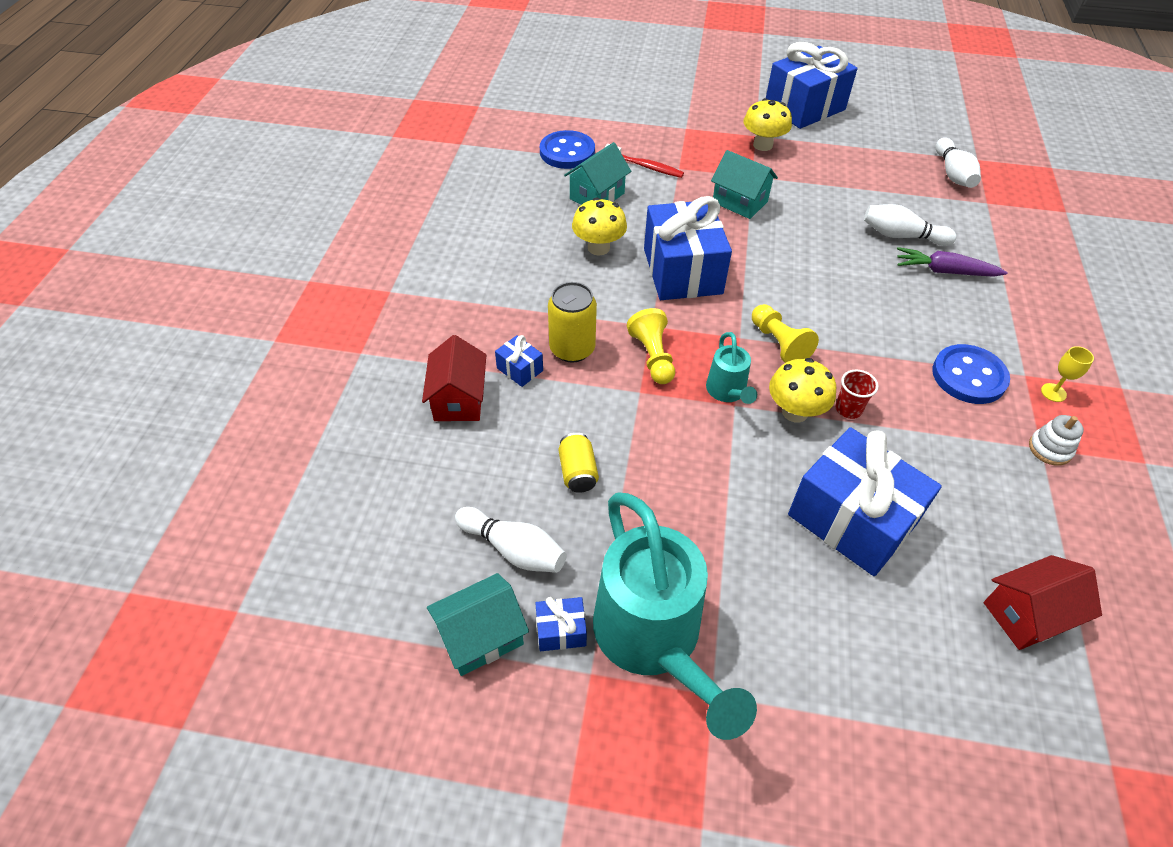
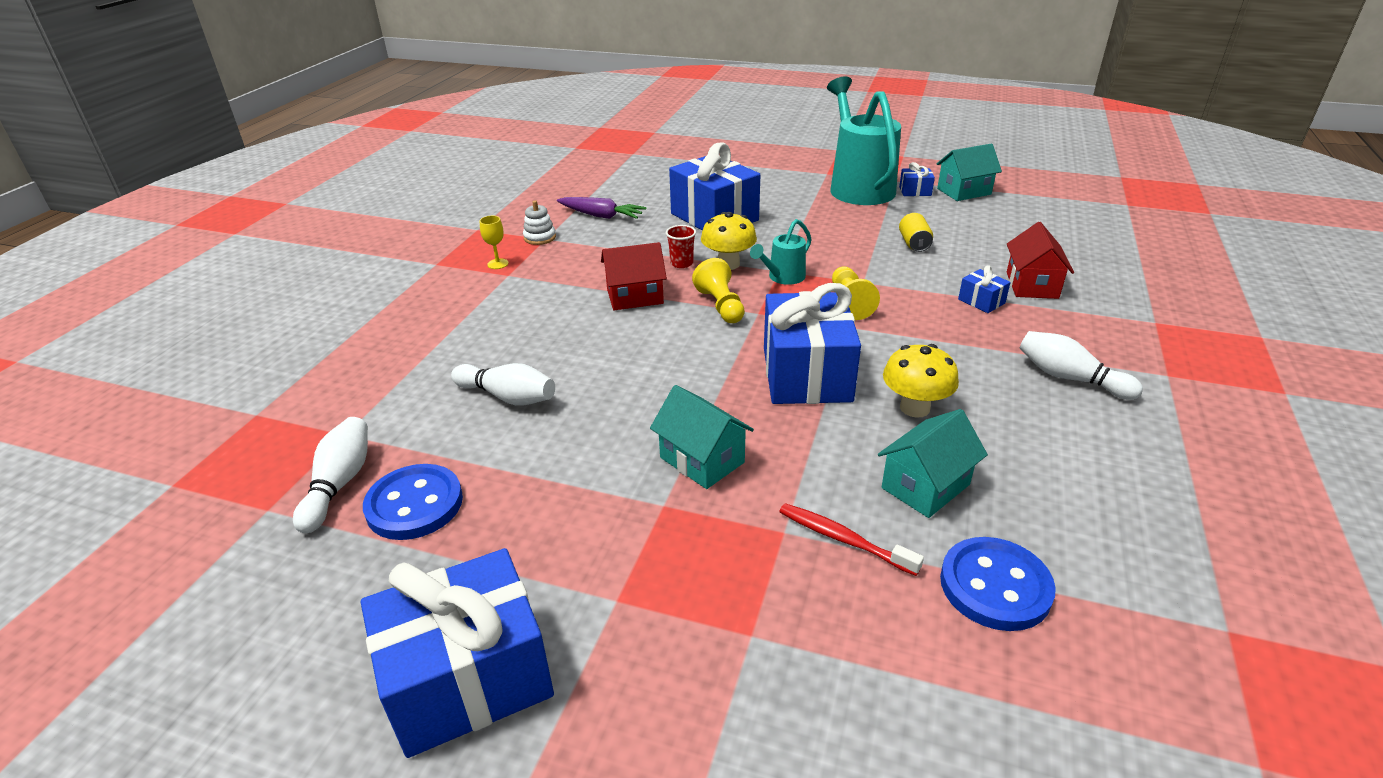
camera: 170 degrees left, 15 degrees down
(514, 549) = (954, 216): white bowling pin -> white bowling pin (1070, 378)
(572, 349) = (932, 313): yellow can -> none
(727, 392) = (783, 277): turquoise watering can -> turquoise watering can turned 135 degrees counterclockwise
(762, 145) = (614, 572): yellow mushroom -> none
(944, 271) = (495, 355): purple carrot -> purple carrot (601, 216)
(968, 376) = (559, 276): blue button -> blue button (414, 504)
(1027, 615) = (631, 185): red house -> red house (635, 297)

